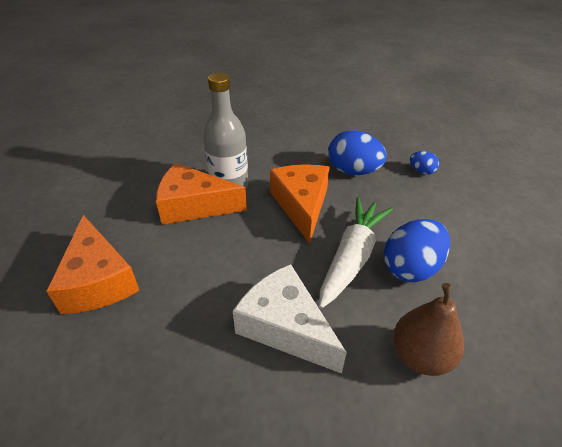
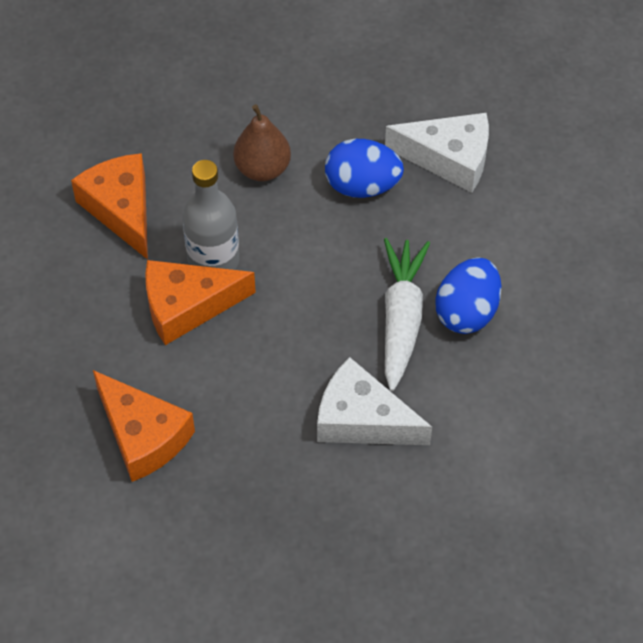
camera: 20 degrees left, 15 degrees up
(301, 205) = (318, 263): orange cheese -> orange cheese (121, 209)
(420, 356) = (495, 405): brown pear -> brown pear (262, 169)
(421, 171) = (449, 158): blue egg -> white cheese

